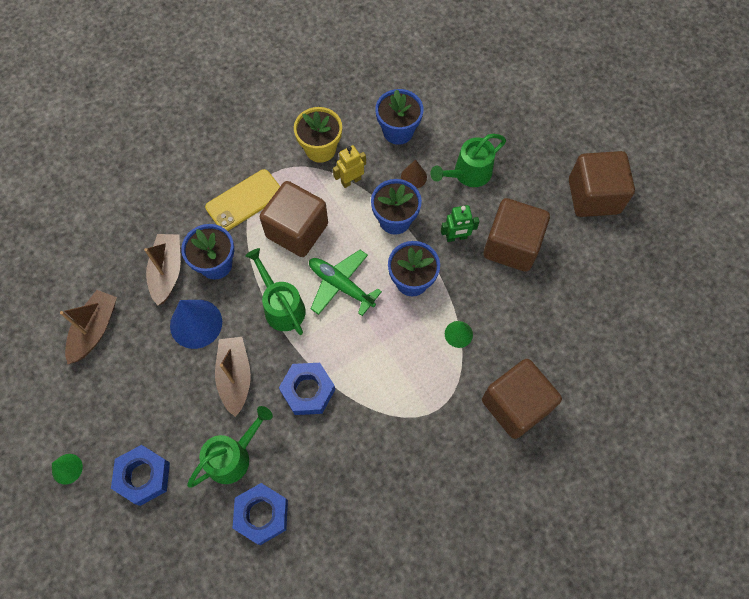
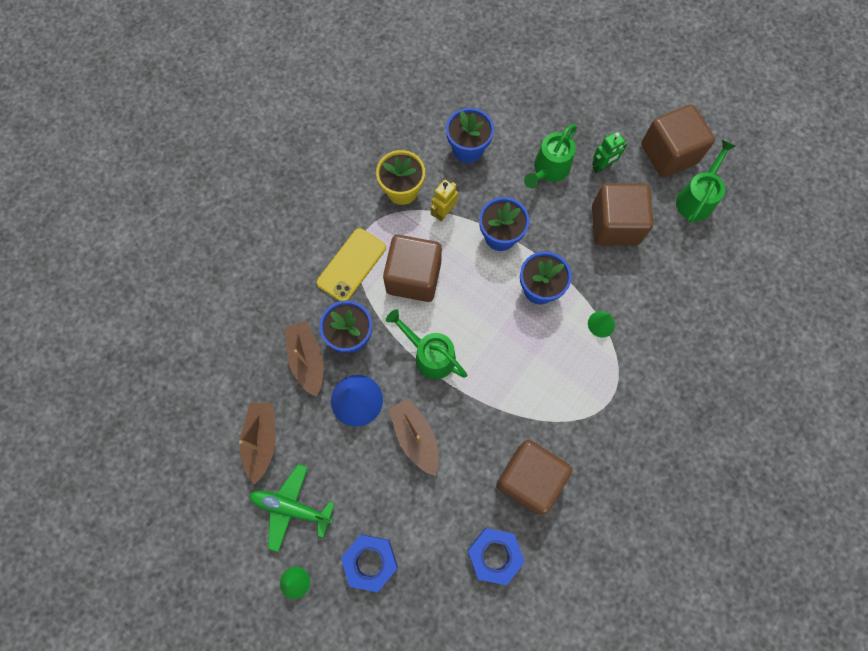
camera: 20 degrees left, 5 degrees up
(233, 456) = (445, 511): green watering can -> green watering can (697, 198)
(308, 391) = (488, 426): blue nut -> none
(341, 285) = (476, 316): green plane -> green plane (291, 507)
(413, 177) = (500, 189): brown cone -> none
(456, 237) = (562, 234): green robot -> green robot (602, 166)
(515, 405) = (677, 371): brown cube -> brown cube (529, 479)

